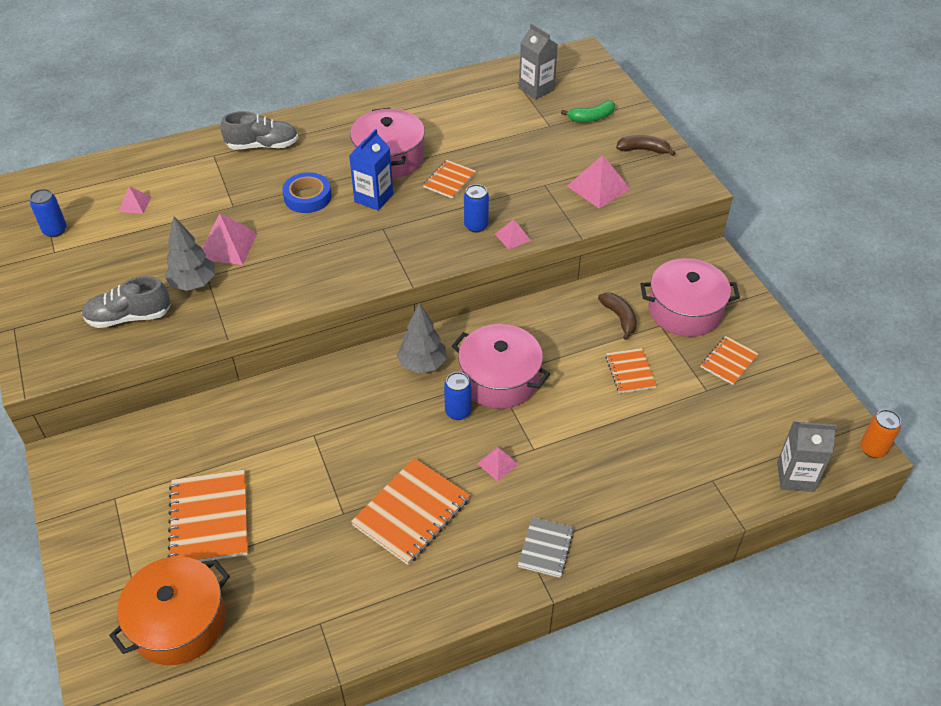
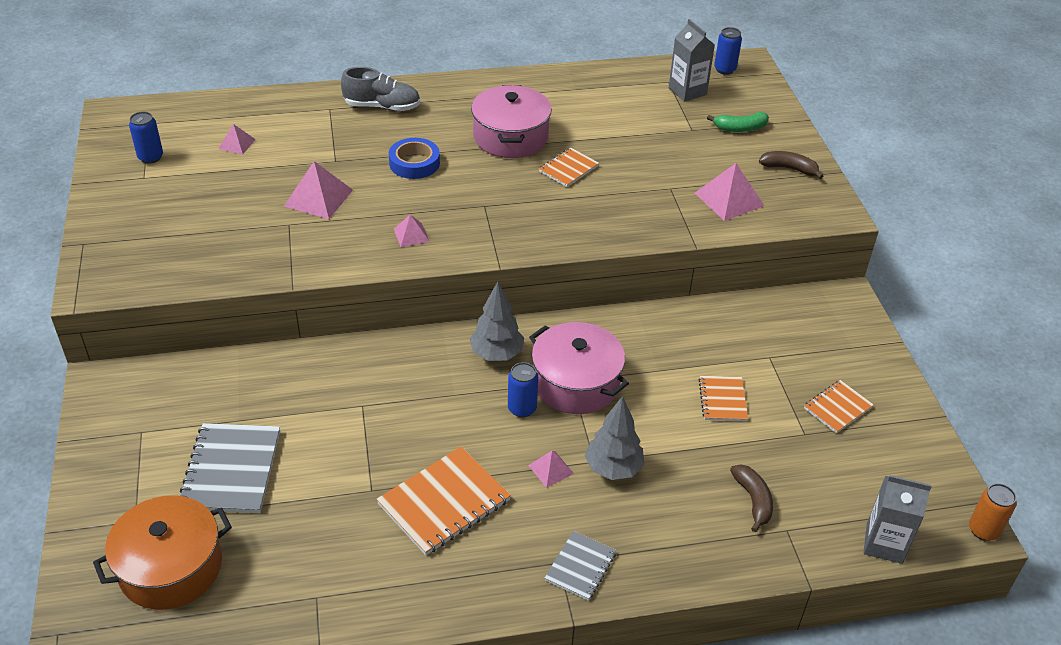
camera: 10 degrees right, 5 degrees down
(129, 317) = (199, 251): grey shoe -> none
(193, 284) = (273, 230): grey tree -> grey tree (613, 468)
(209, 519) = (231, 470): orange notebook -> grey notebook
(373, 198) = (483, 174): blue carton -> none
(476, 226) = (584, 218): blue can -> blue can (725, 69)
(512, 237) = (621, 235): pink pyramid -> pink pyramid (411, 235)
(619, 318) = (725, 342): brown banana -> brown banana (753, 500)
(685, 310) = (801, 346): pink pot -> none

